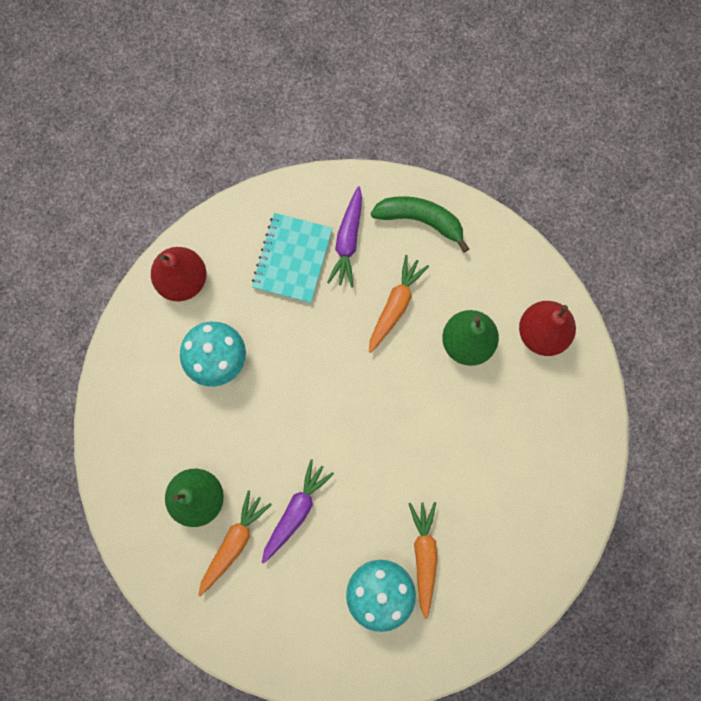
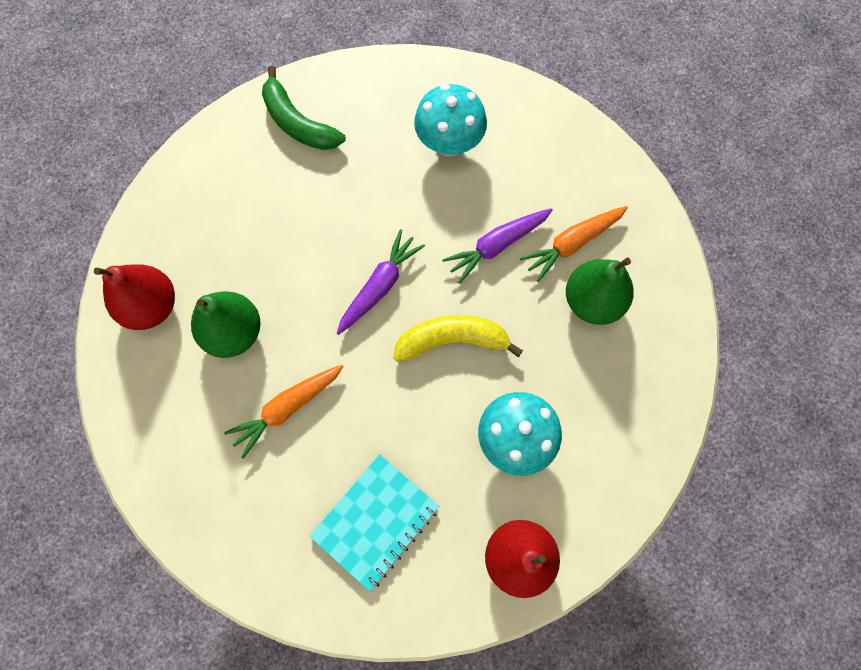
camera: 155 degrees left, 5 degrees down
(297, 413) = (452, 340): none -> yellow banana
(348, 241) = (300, 512): purple carrot -> purple carrot (380, 286)
(420, 220) = (202, 497): green banana -> green banana (298, 123)
(424, 555) = (391, 155): orange carrot -> none

